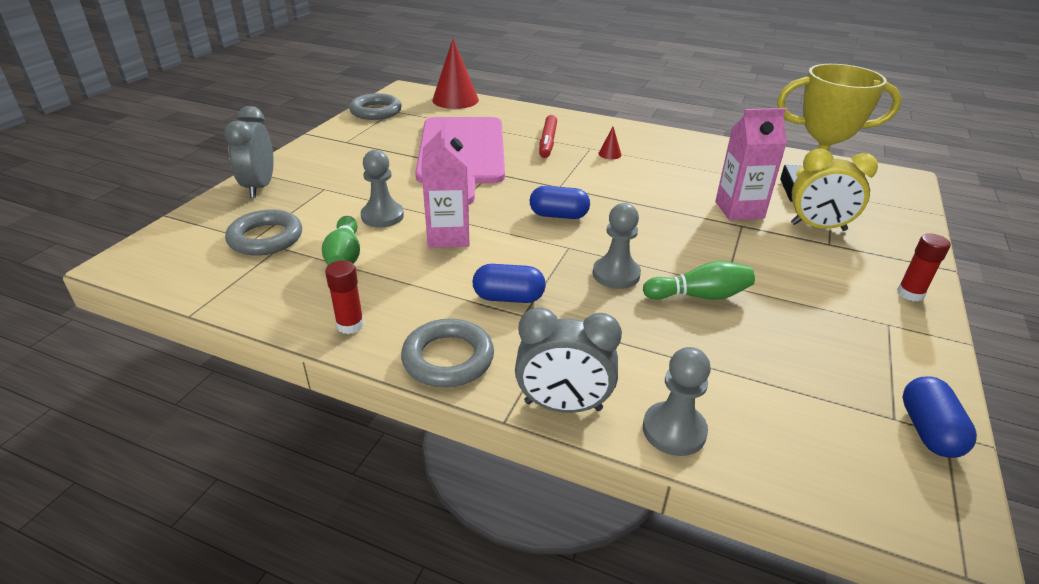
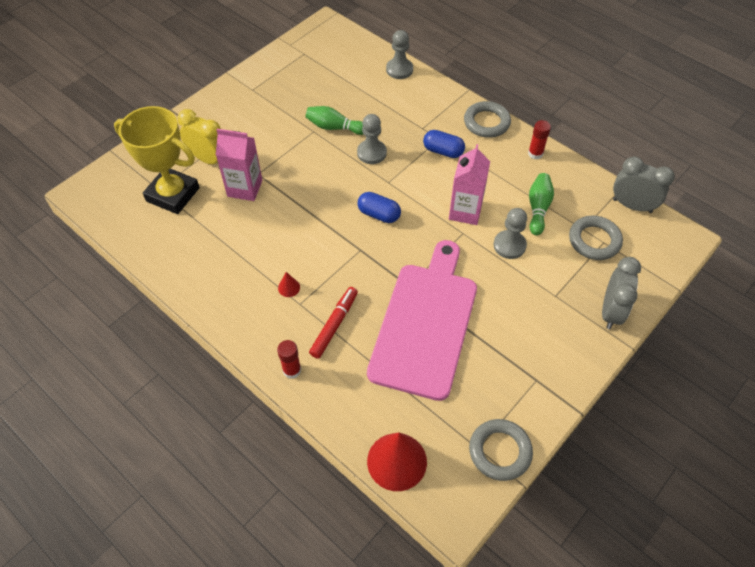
camera: 160 degrees left, 20 degrees up
(563, 406) = (441, 89): grey clock -> grey clock (632, 206)
(910, 294) = (218, 101): red glue stick -> red glue stick (292, 370)
(928, 431) = (296, 46): blue capsule -> none

